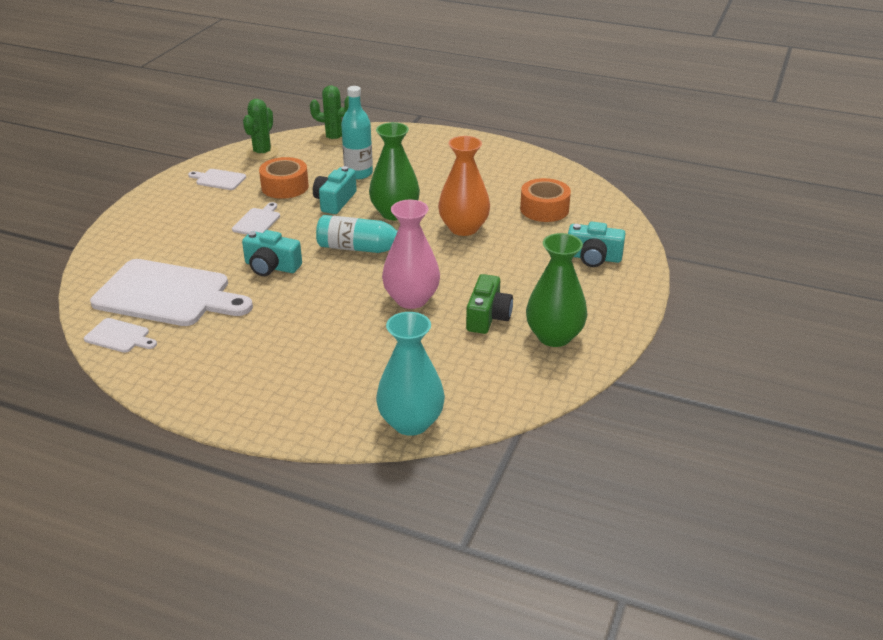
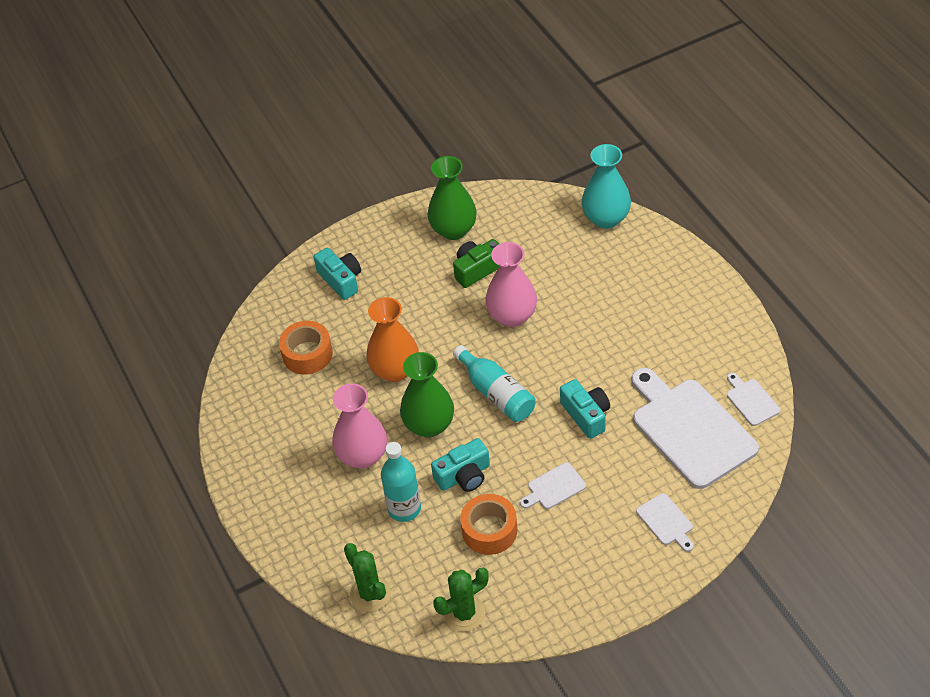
camera: 135 degrees left, 15 degrees up
(219, 179) = (543, 586): white cutting board -> white cutting board (666, 521)
(422, 182) = (363, 456): none -> pink vase

